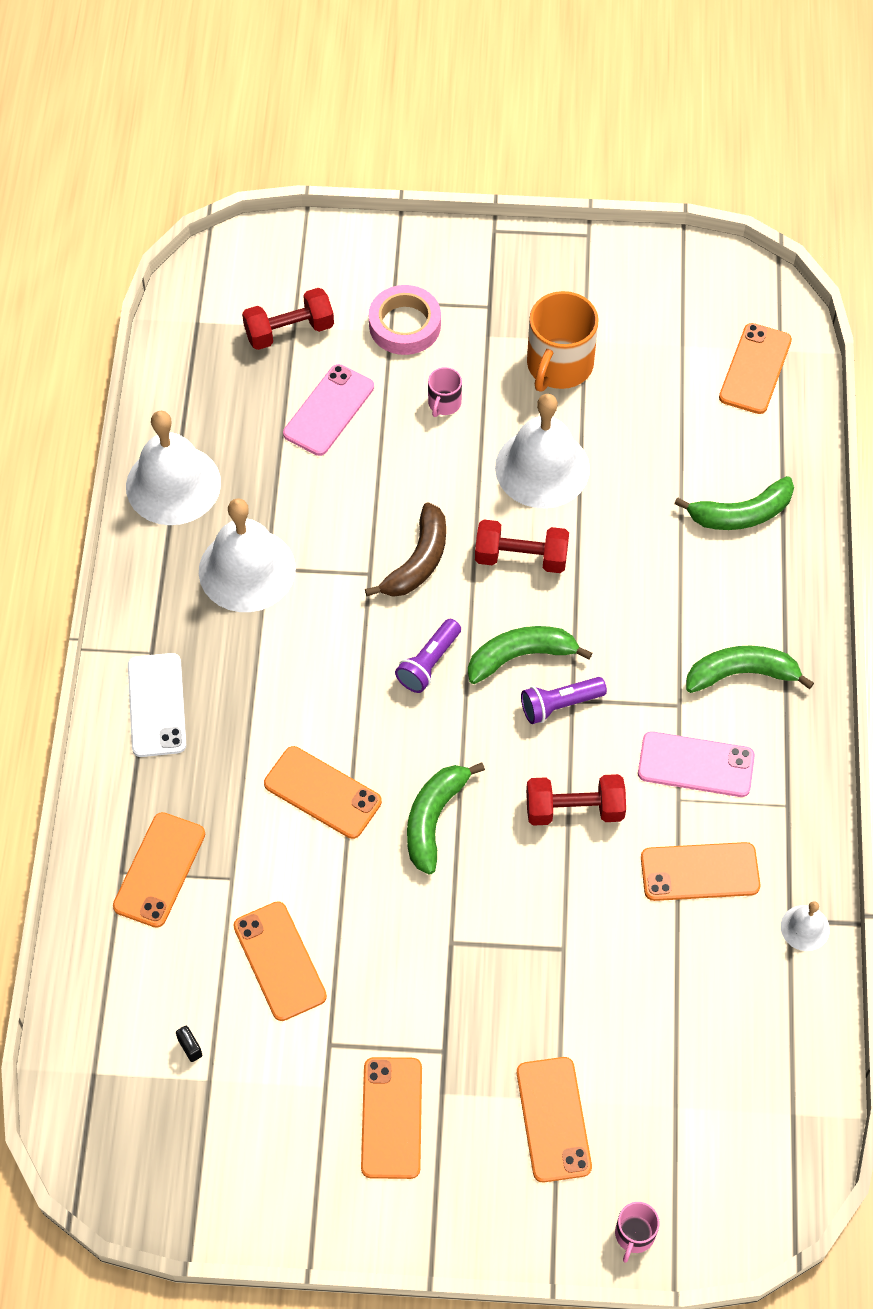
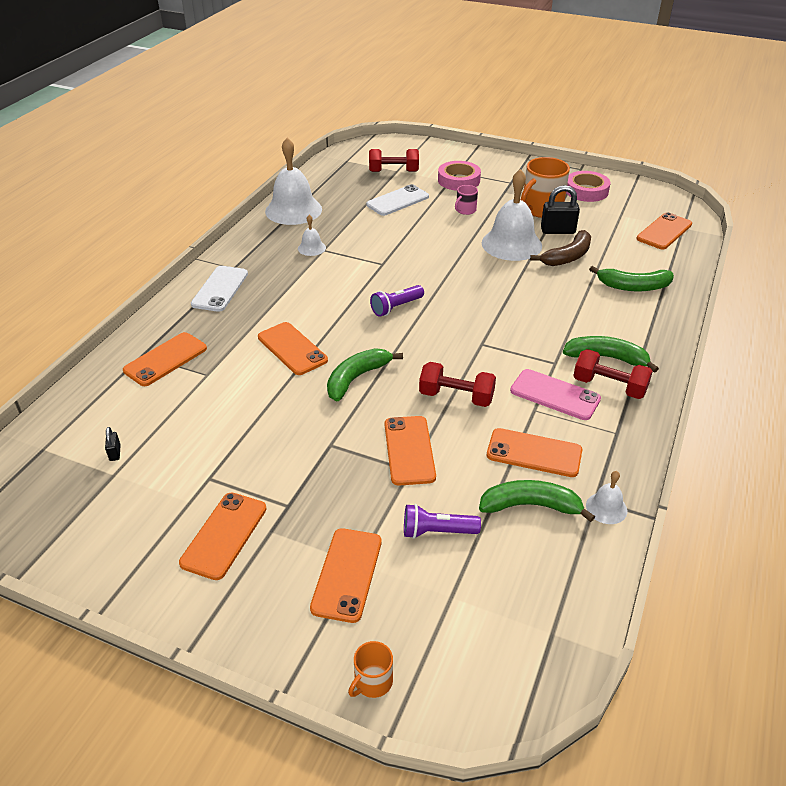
camera: 20 degrees right, 20 degrees down
(247, 570) = (311, 248): white bell -> white bell, size x0.46
(280, 961) = (207, 423): orange phone -> orange phone (409, 450)
(329, 410) = (397, 201): pink phone -> white phone
(418, 561) = (414, 265): brown banana -> brown banana (567, 256)
(520, 656) = (457, 317): green banana -> green banana (530, 506)
(521, 557) = (479, 276): red dumbbell -> red dumbbell (609, 386)
(560, 705) = (472, 344): purple flashlight -> purple flashlight (437, 531)
(600, 414) = (558, 231): none -> black padlock
(614, 295) = (586, 191): none -> pink tape
(634, 1234) = (372, 681): pink mug -> orange mug

